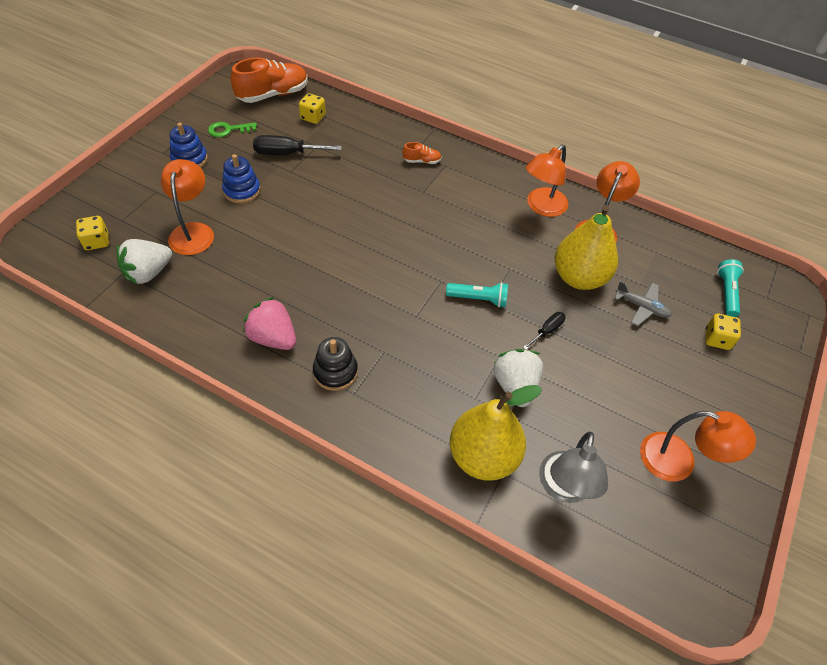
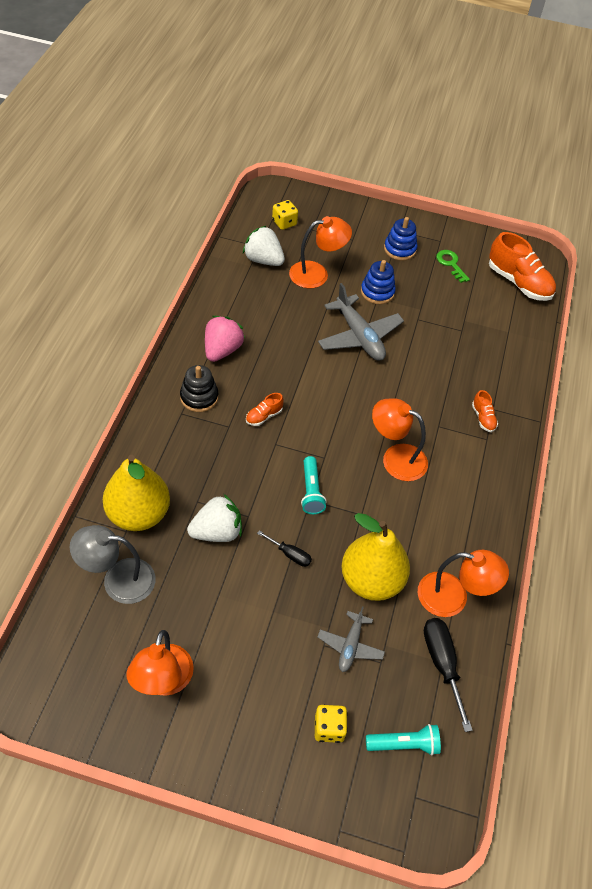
camera: 75 degrees right, 0 degrees up
(287, 153) = (440, 311): black screwdriver -> black screwdriver (442, 664)
(296, 219) = (359, 336): none -> grey plane
(313, 117) = (502, 319): yellow dice -> none
(378, 318) = (264, 416): none -> orange shoe
(542, 207) = (463, 537): orange lamp -> orange lamp (395, 458)

